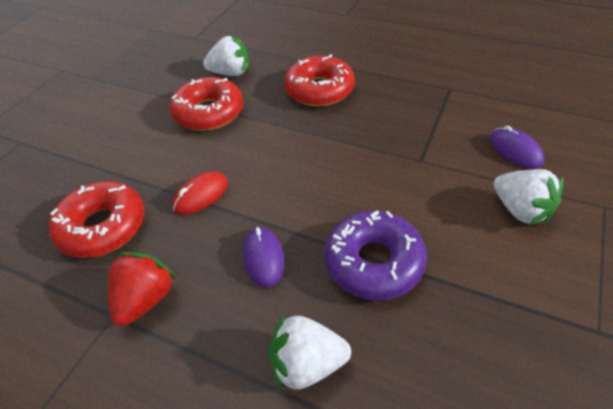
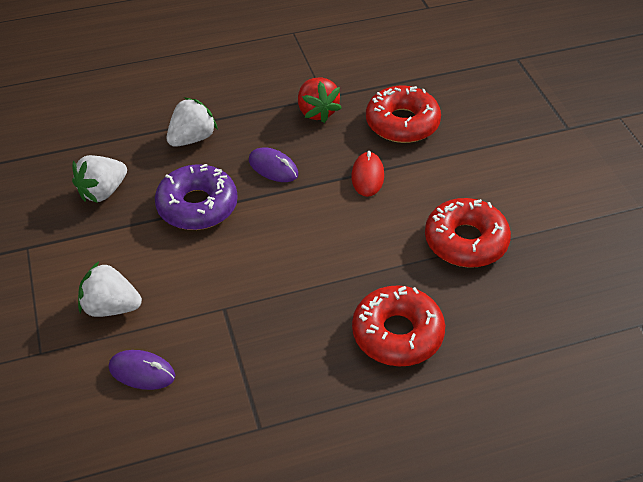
camera: 135 degrees right, 0 degrees up
(230, 73) = (517, 298): white strawberry -> white strawberry (103, 192)

